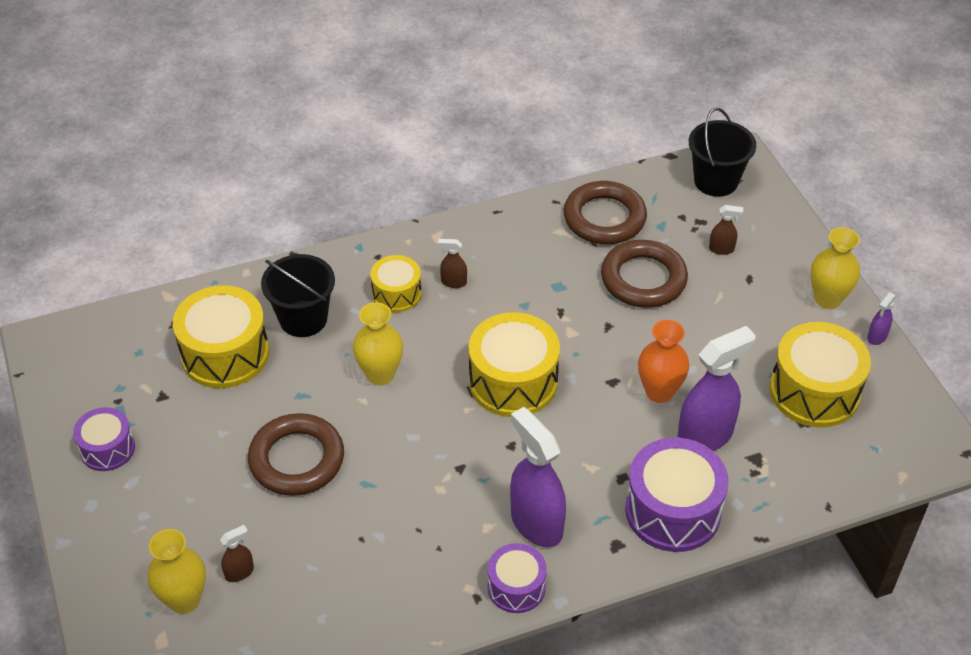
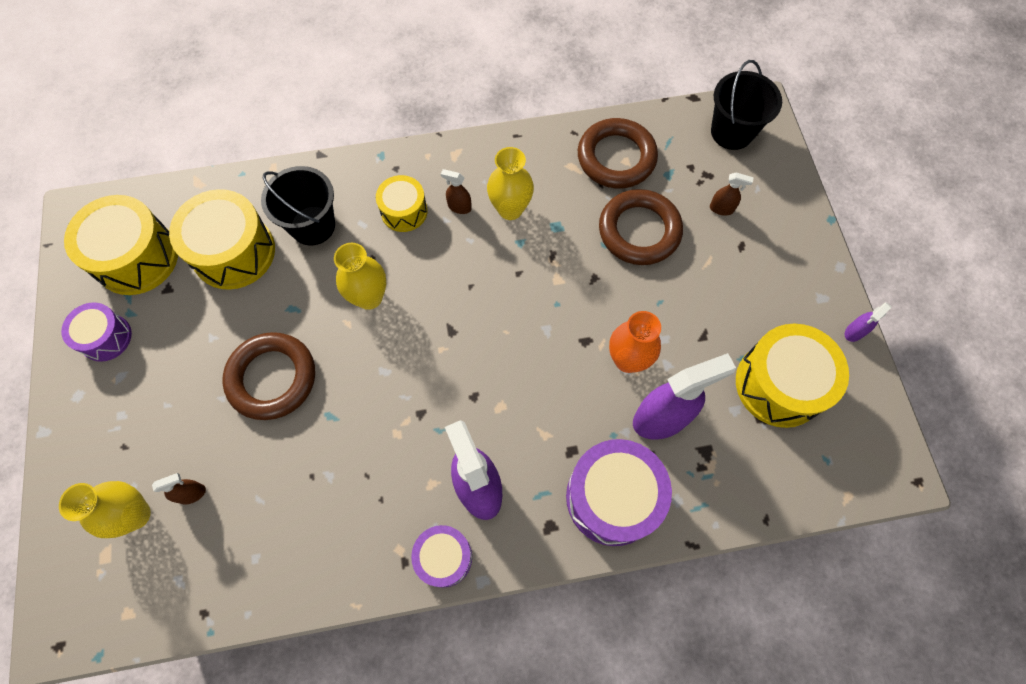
camera: 10 degrees right, 20 degrees up
(513, 381) = (491, 325): yellow drum -> yellow drum (137, 258)
(827, 299) = (814, 281): yellow vase -> yellow vase (510, 209)

